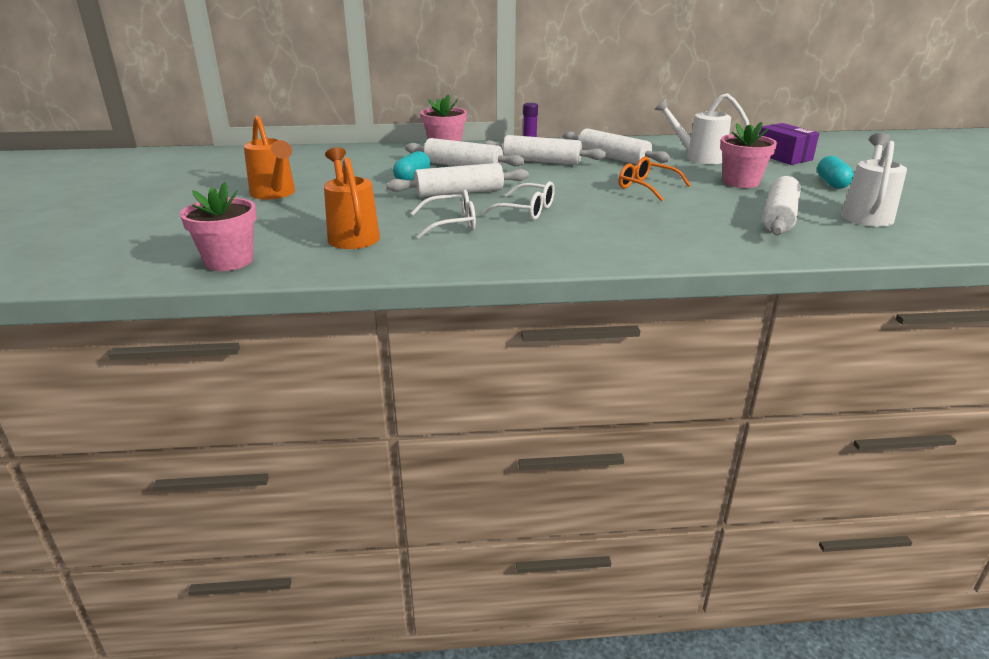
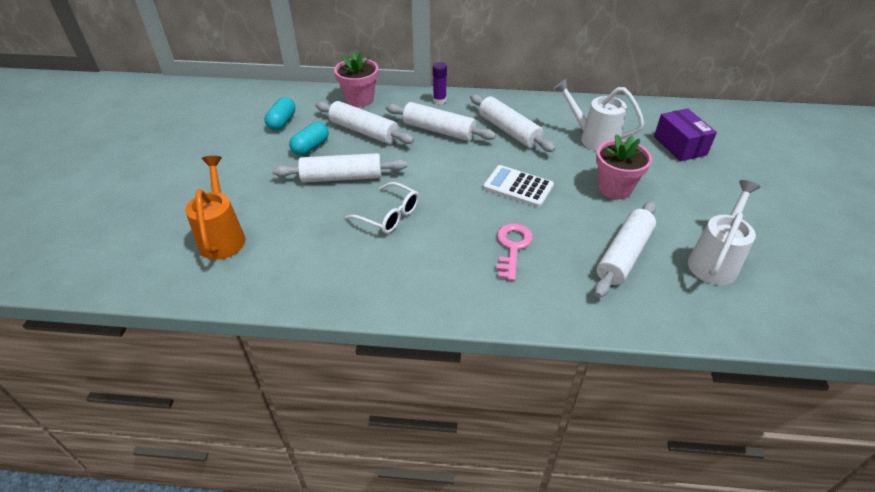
camera: 10 degrees right, 15 degrees up
(229, 261) = (108, 265): pink flower pot -> none
(274, 194) = (183, 162): orange watering can -> none
(452, 224) = (314, 229): white glasses -> none
(646, 187) = (518, 187): orange glasses -> white calculator
(667, 220) = (512, 247): none -> pink key
(832, 183) = (706, 200): turquoise capsule -> turquoise capsule (282, 122)

